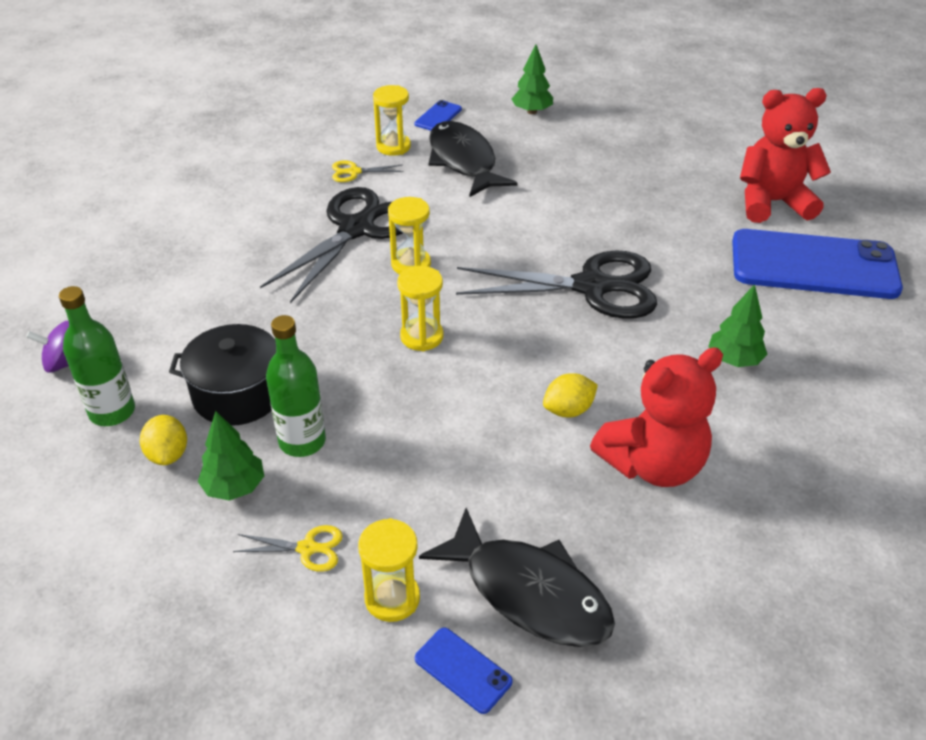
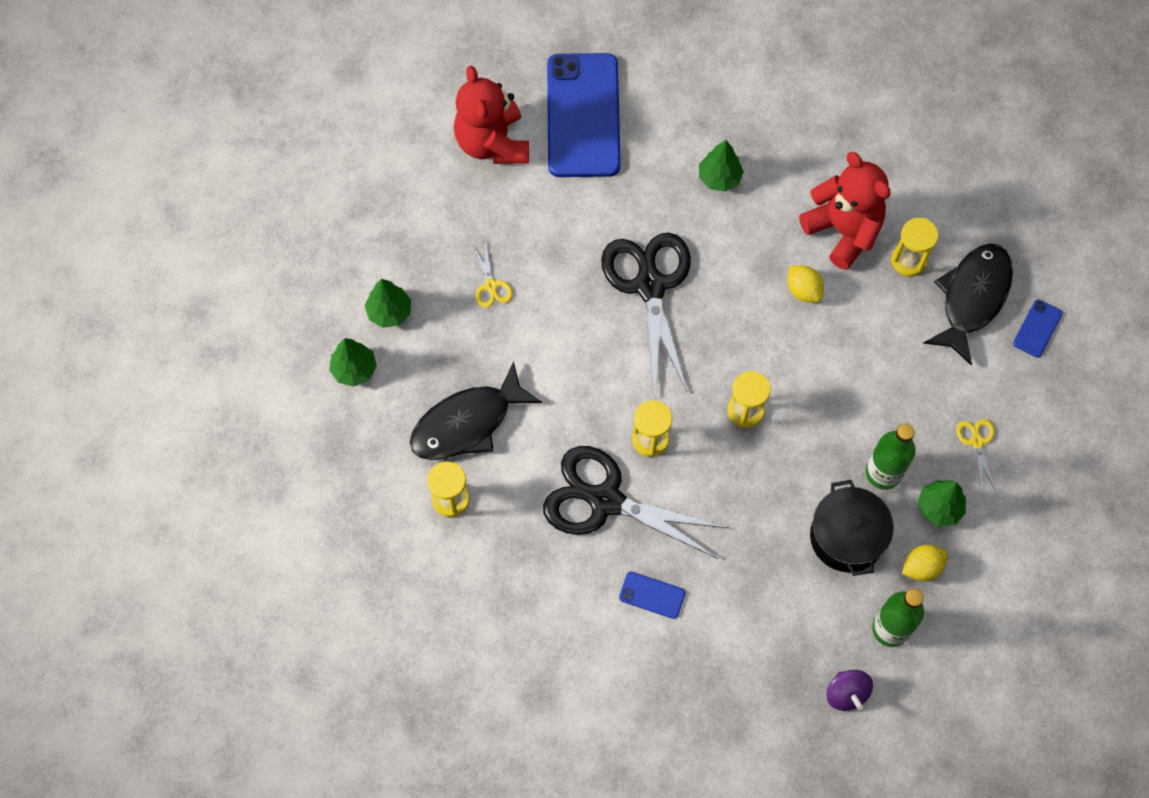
camera: 100 degrees left, 25 degrees up
(354, 172) = (507, 527): yellow scissors -> yellow scissors (491, 286)
(392, 598) = (1000, 379): yellow hourglass -> yellow hourglass (908, 260)
(438, 116) = (380, 465): blue phone -> blue phone (652, 595)
(585, 132) = (389, 312): none -> green tree

